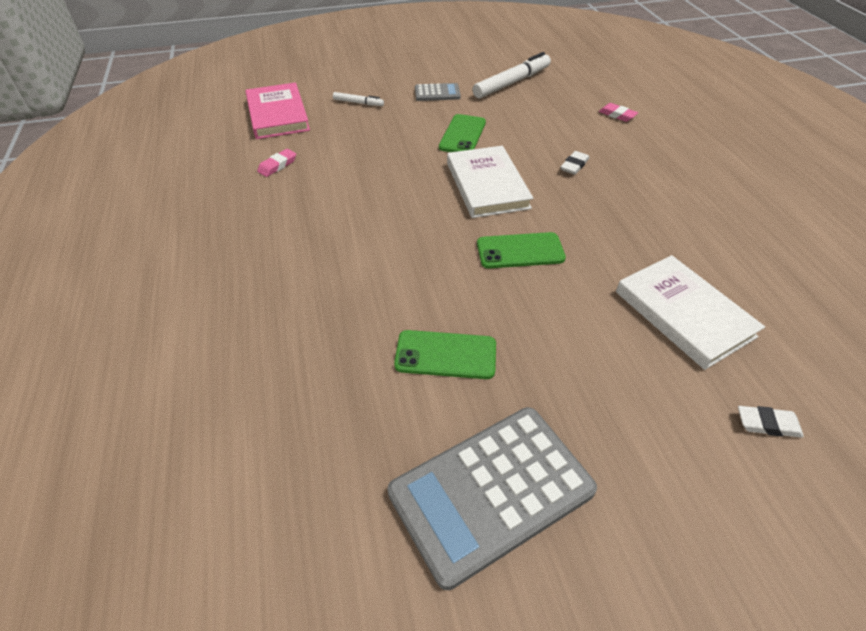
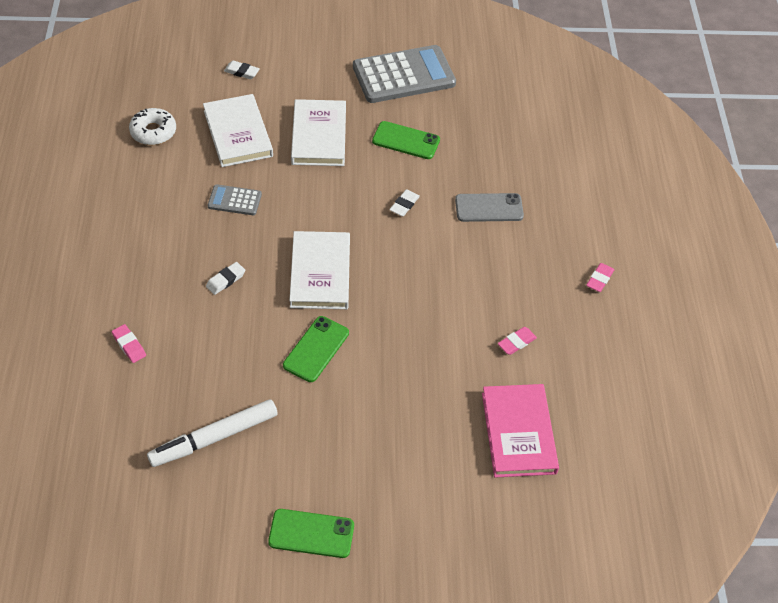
camera: 170 degrees left, 5 degrees up
(178, 230) = (599, 279): none -> pink eraser
(311, 282) = (489, 208): none -> grey phone
(358, 103) = (419, 436): white marker -> none
(421, 265) = (404, 205): none -> white eraser
(437, 93) = (317, 436): grey calculator -> grey calculator (234, 200)
(520, 251) = (323, 201): green phone -> green phone (311, 534)
(573, 334) = (319, 136): none -> white book
(789, 293) = (153, 132): none -> white donut

